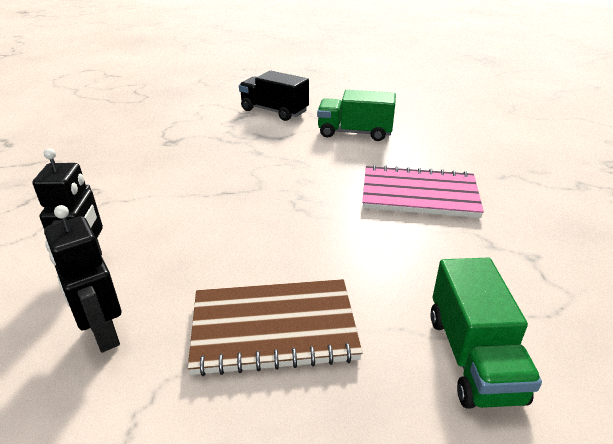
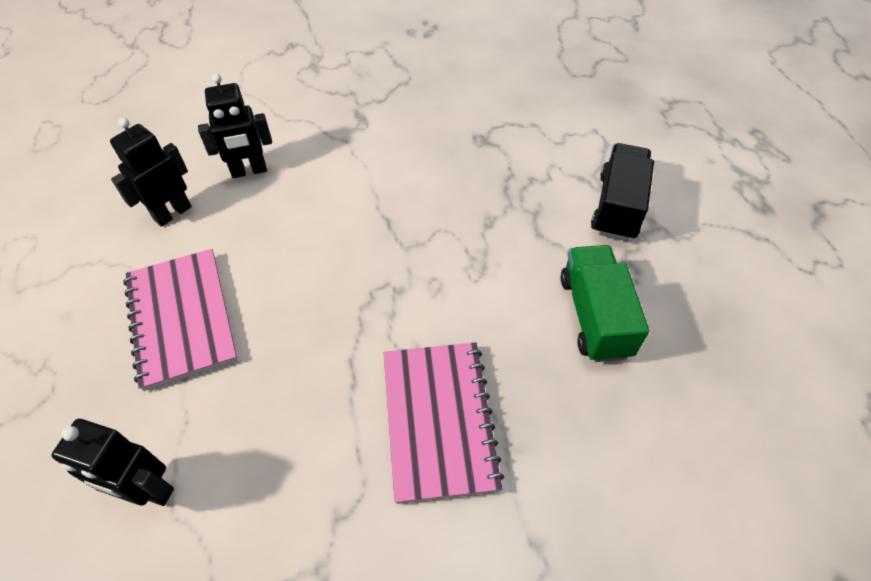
camera: 75 degrees right, 20 degrees up
(274, 328) = (181, 319): brown notebook -> pink notebook
(473, 357) = (148, 490): green truck -> black robot

